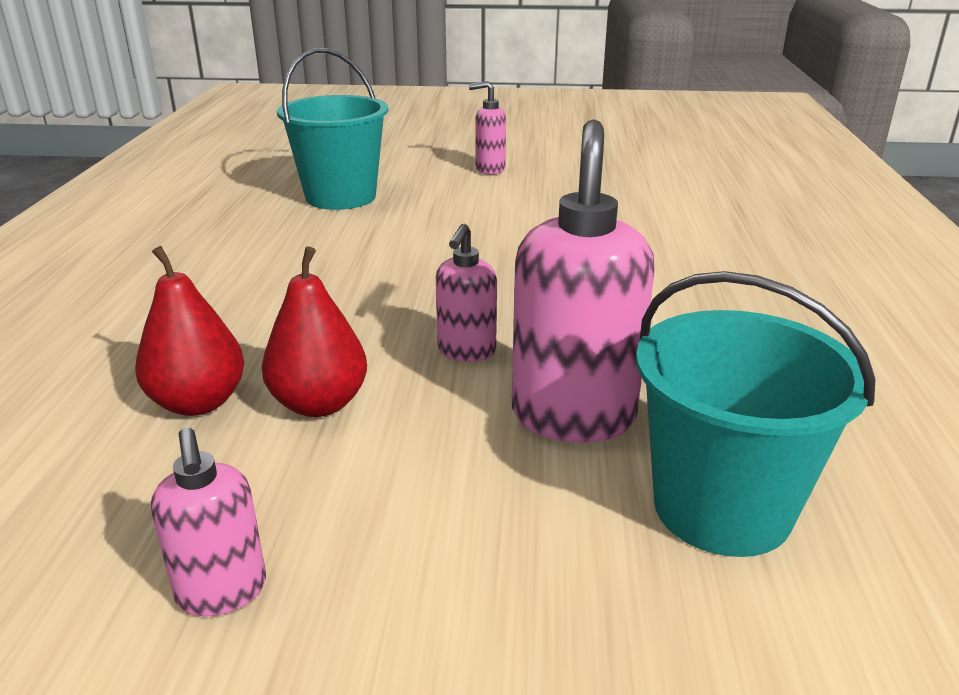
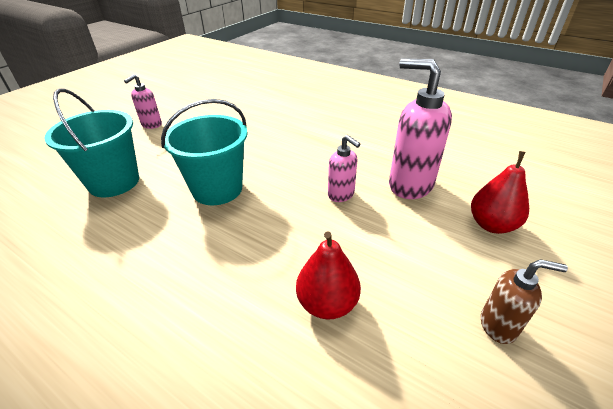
camera: 60 degrees left, 10 degrees up
(222, 592) = (498, 326): pink soap dispenser -> brown soap dispenser
(319, 404) = (358, 255): red pear -> red pear (491, 225)
(722, 508) = (480, 176): turquoise bucket -> turquoise bucket (217, 189)

